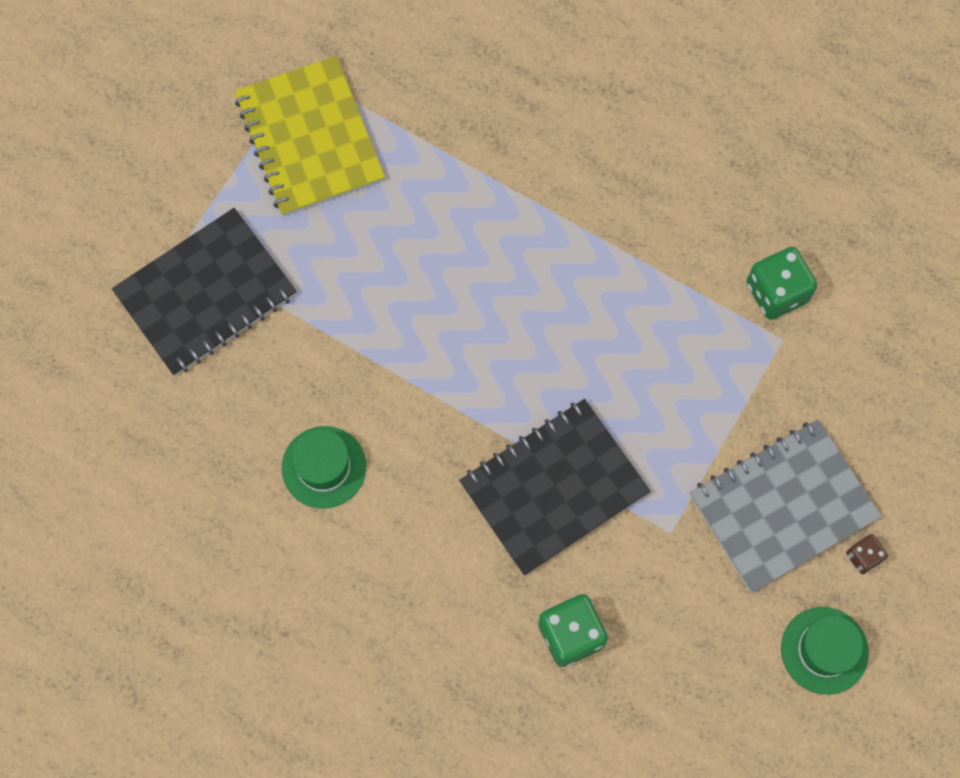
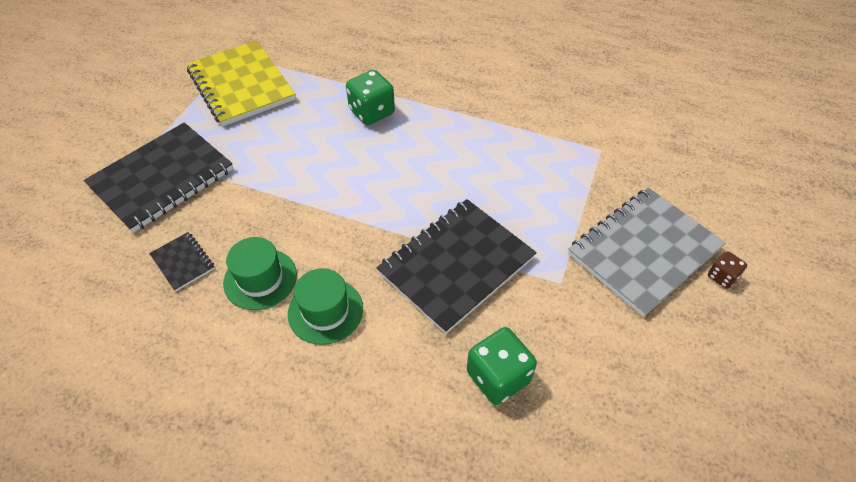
camera: 10 degrees left, 20 degrees down
(235, 428) = (183, 262): none -> black notebook
(776, 292) = (586, 124): green dice -> green dice (372, 112)
(824, 650) = (723, 353): green hat -> green hat (325, 311)

